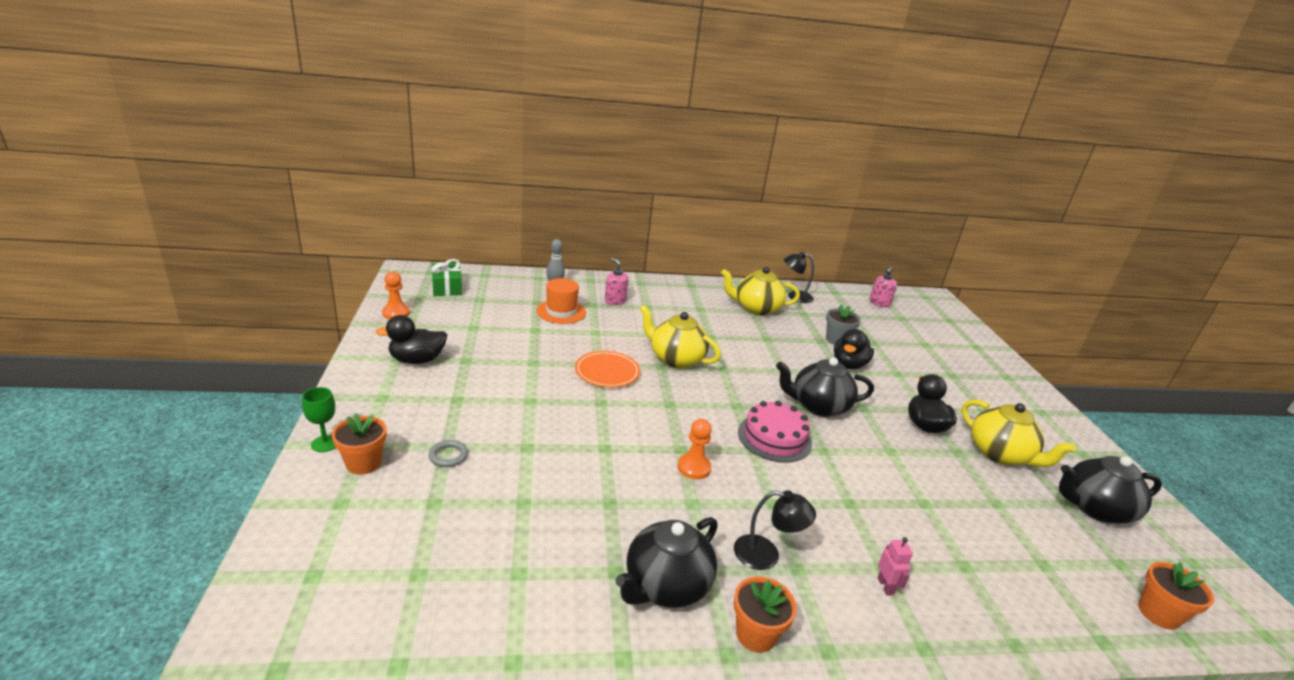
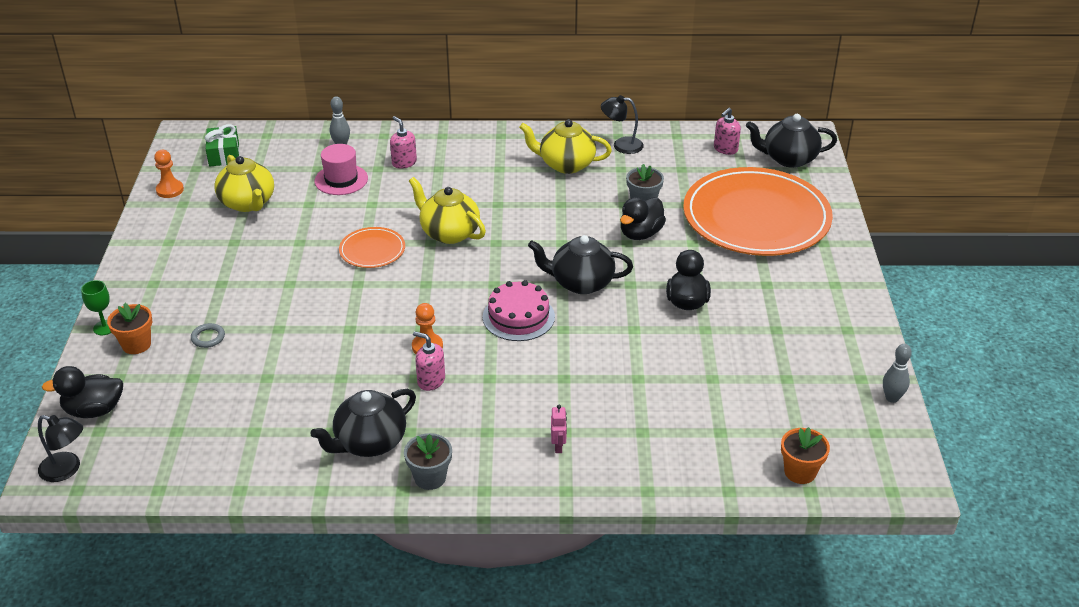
camera: 10 degrees right, 10 degrees up
(417, 360) = (187, 243): black duck -> black duck (94, 410)
(561, 312) = (341, 180): orange hat -> pink hat
(711, 506) = (431, 381): none -> pink soap dispenser
(755, 634) = (430, 478): orange flower pot -> grey flower pot
(766, 555) = (464, 421): black lamp -> black lamp (67, 470)
(937, 355) = (756, 217): none -> orange plate
(1000, 454) = (751, 331): yellow teapot -> yellow teapot (248, 203)
(1095, 508) = (813, 384): black teapot -> black teapot (788, 159)
(1177, 523) = (892, 398): none -> grey bowling pin

